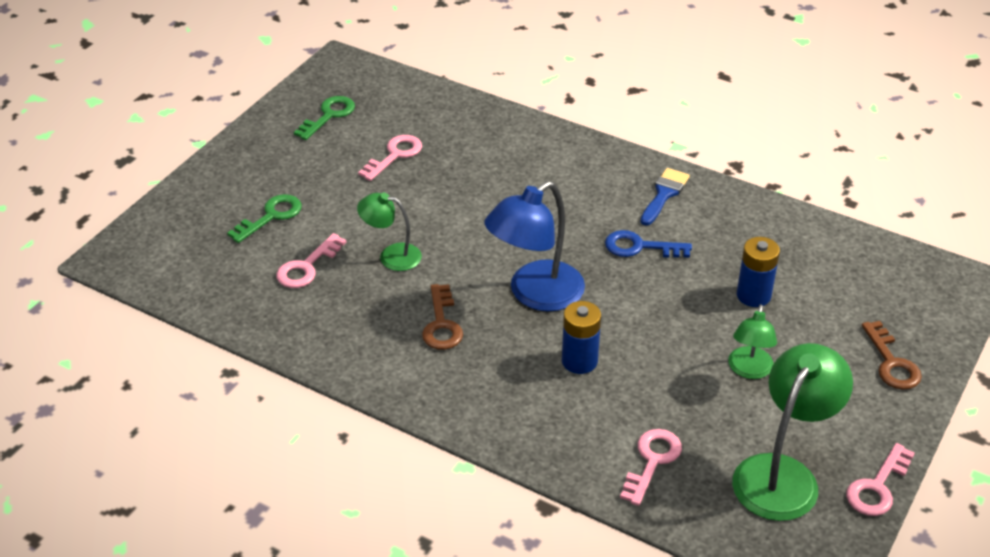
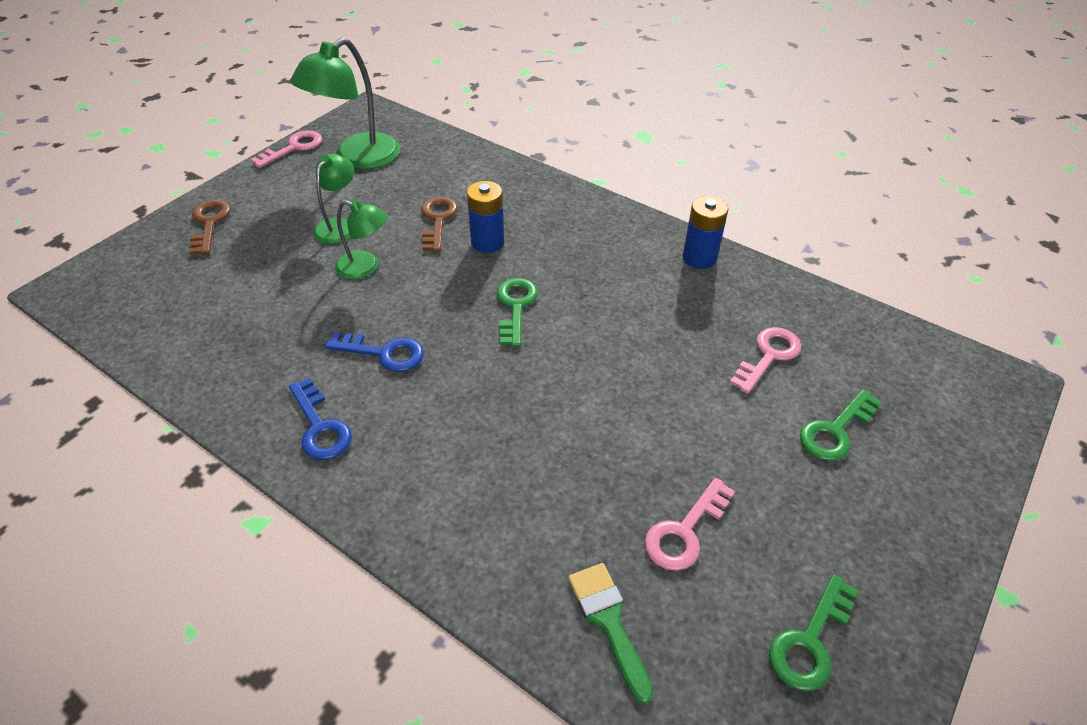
camera: 175 degrees left, 5 degrees up
(391, 255) = (672, 363): green lamp -> green lamp (365, 267)
(441, 324) = (614, 283): brown key -> brown key (438, 220)
(444, 116) = (608, 621): none -> green brush
(535, 294) = (515, 306): blue lamp -> green key
(652, 461) = (451, 171): pink key -> none
(664, 194) = (320, 427): blue brush -> blue key
(753, 295) = (291, 290): blue battery -> blue battery (699, 258)

